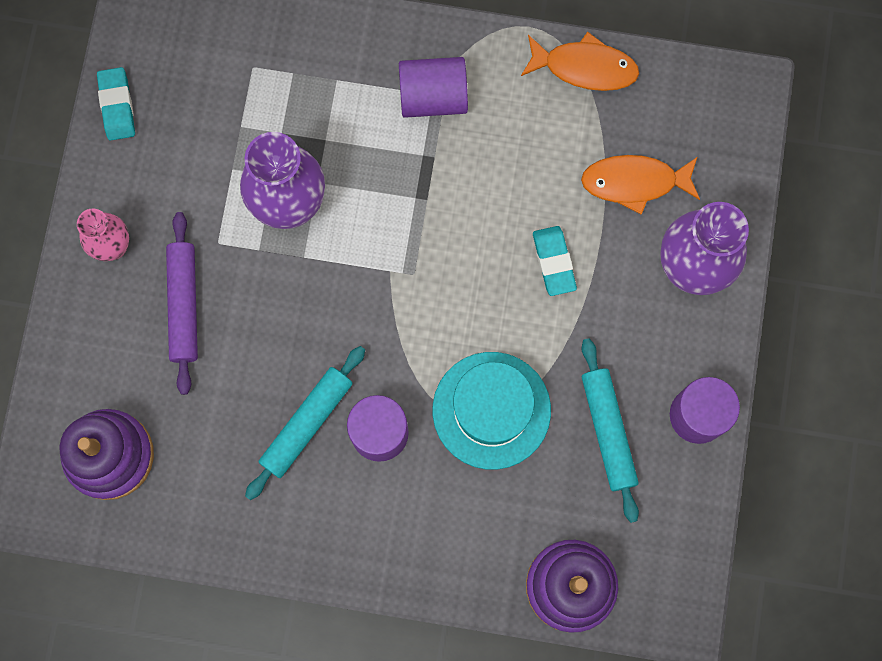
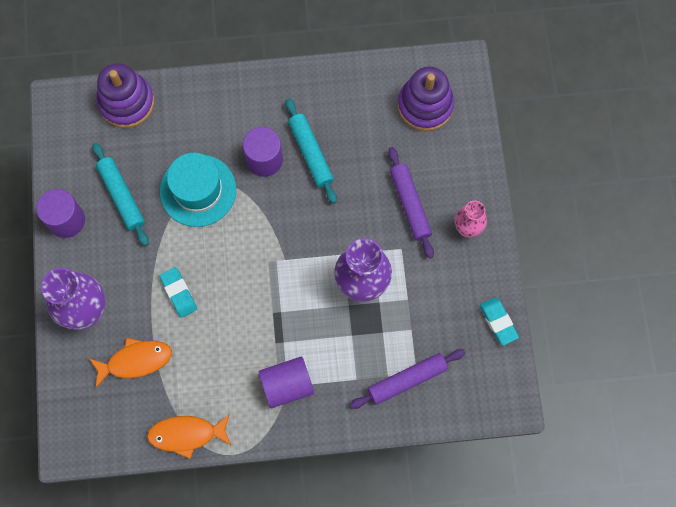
camera: 165 degrees right, 5 degrees down
(268, 61) = (407, 380): none -> purple rolling pin
(307, 424) = (310, 153): turquoise rolling pin -> turquoise rolling pin turned 45 degrees counterclockwise

